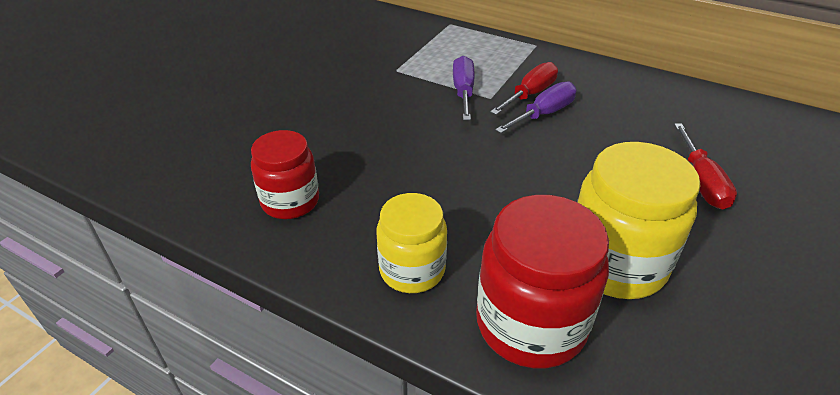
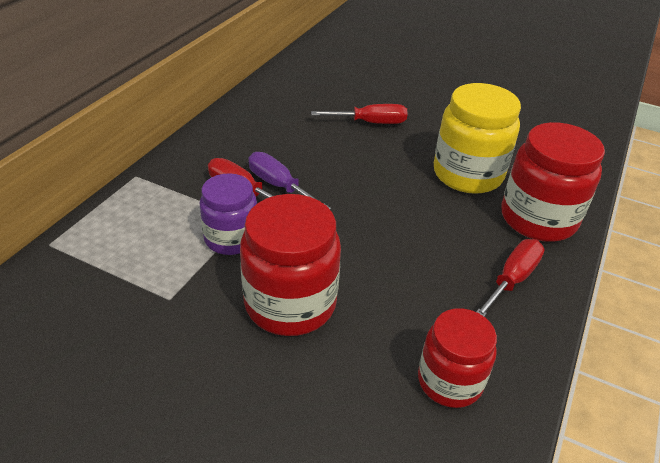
camera: 95 degrees left, 0 degrees up
(387, 120) = (290, 303): none -> red jar
(412, 270) = (512, 279): yellow jar -> red screwdriver
(463, 91) = (231, 238): purple screwdriver -> purple jar

